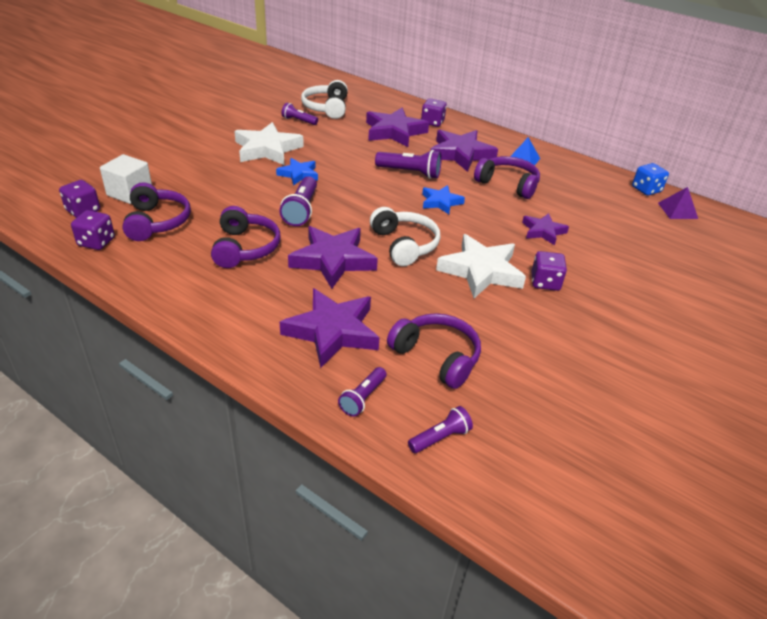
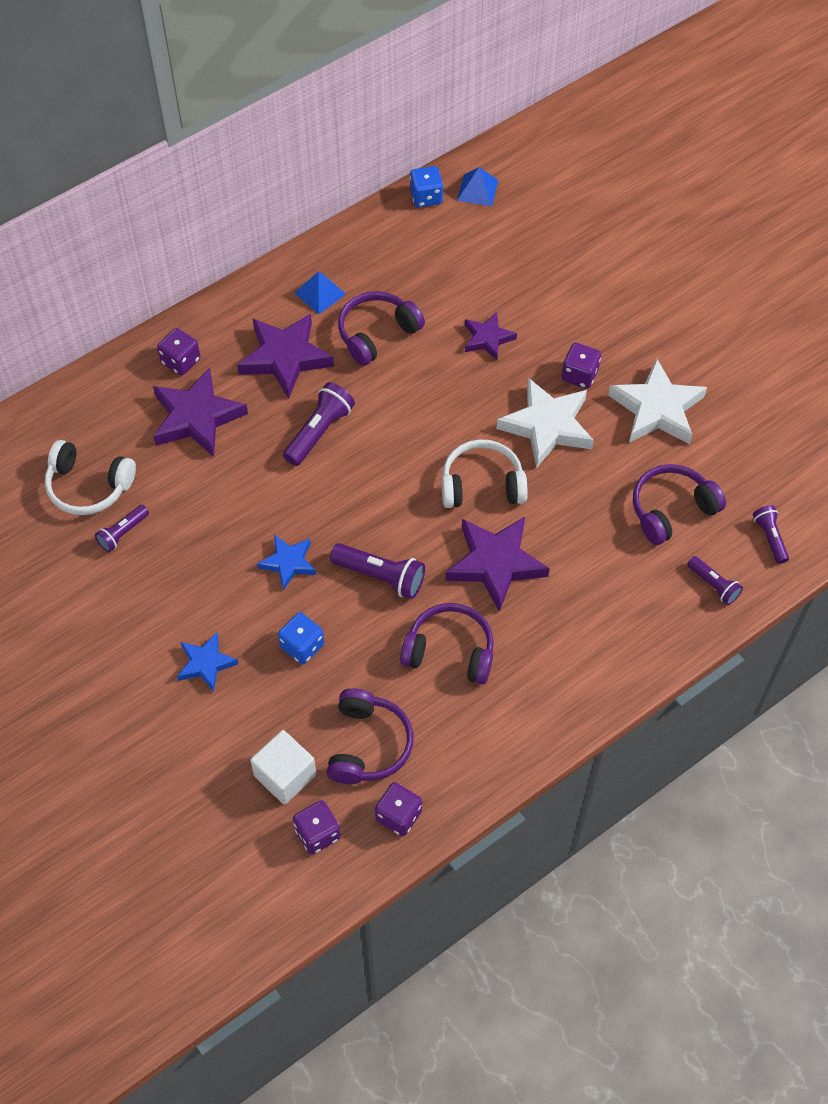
camera: 70 degrees left, 20 degrees up
(157, 222) = (368, 745): purple headphones -> purple headphones turned 90 degrees clockwise
(234, 187) = (302, 646): none -> blue dice
(267, 149) = (204, 590): white star -> white star (657, 409)
(332, 331) = (617, 590): purple star -> none
(441, 202) = (400, 419): blue star -> blue star (206, 663)
(677, 210) = (477, 190): purple pyramid -> blue pyramid

